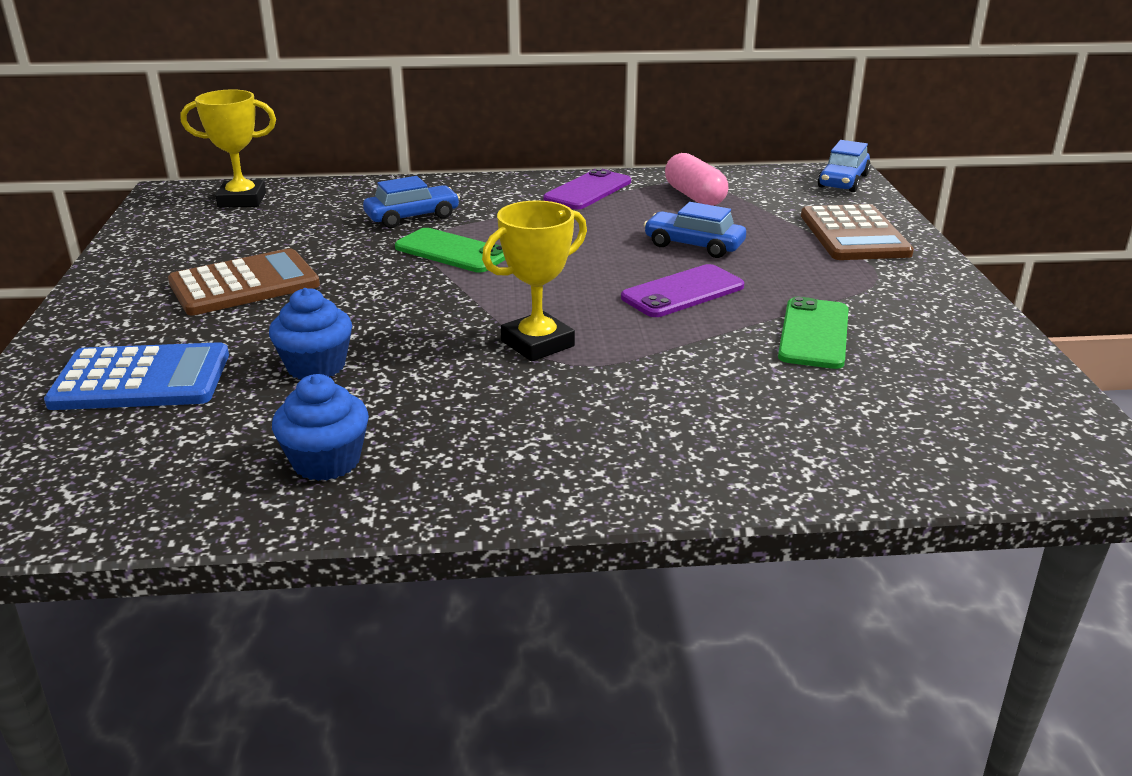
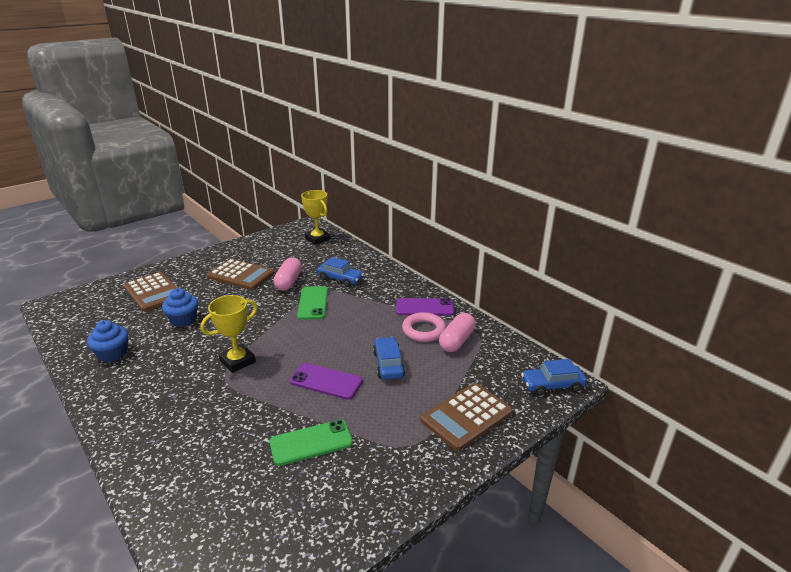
camera: 55 degrees right, 0 degrees up
(141, 379) = (153, 292): blue calculator -> brown calculator
(348, 253) = (288, 282): none -> pink capsule
(537, 344) = (237, 361): yellow trophy -> yellow trophy turned 60 degrees counterclockwise
(643, 206) = (423, 330): none -> pink ring

